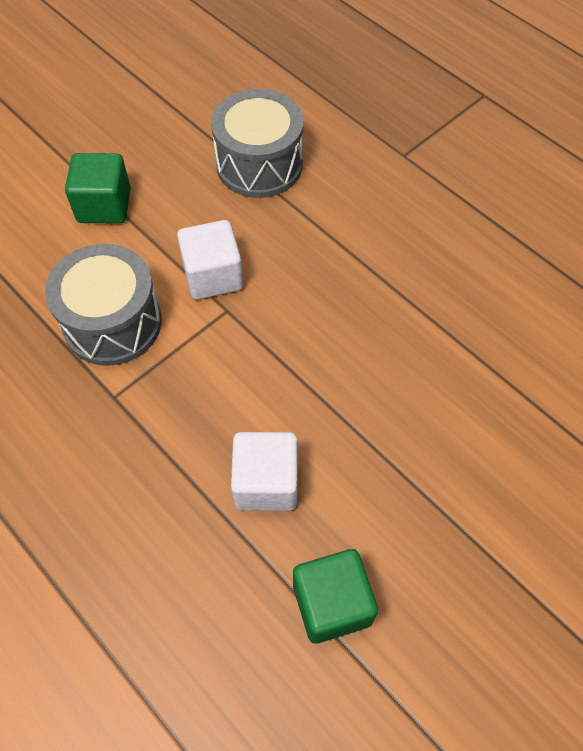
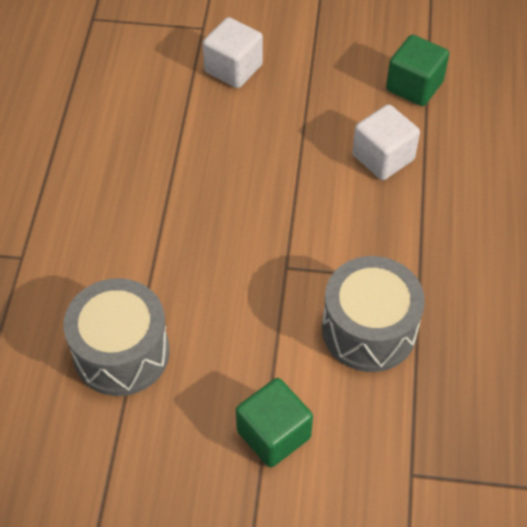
camera: 130 degrees left, 5 degrees down
(213, 276) = (266, 298): white cube -> white cube (233, 68)

